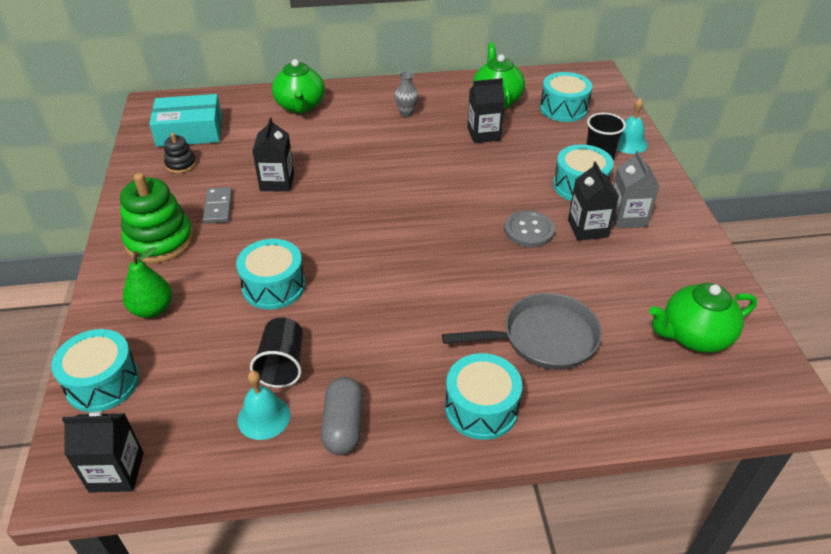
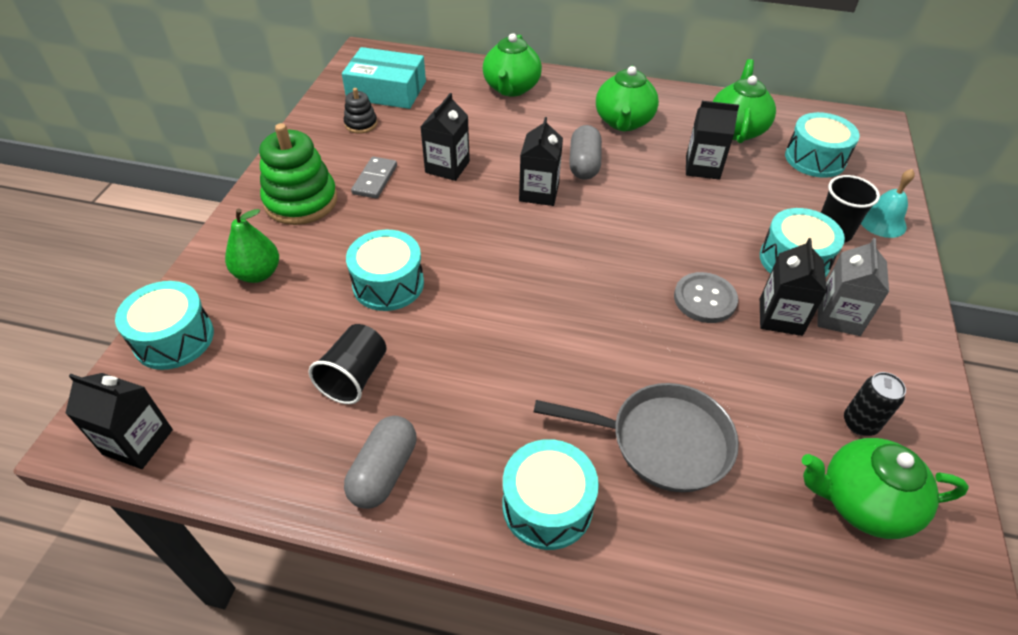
camera: 20 degrees right, 5 degrees up
(264, 417) = (307, 431): turquoise bell -> none
(364, 184) = (539, 192): none -> black carton
(390, 153) = (584, 164): none -> grey capsule
(406, 113) = (623, 122): grey vase -> green teapot
(671, 285) = (860, 423): none -> black can

